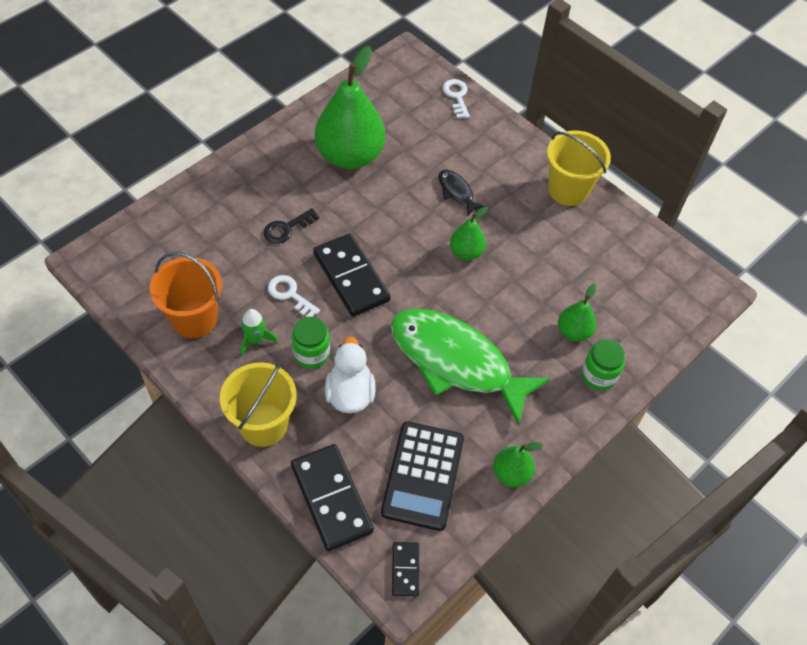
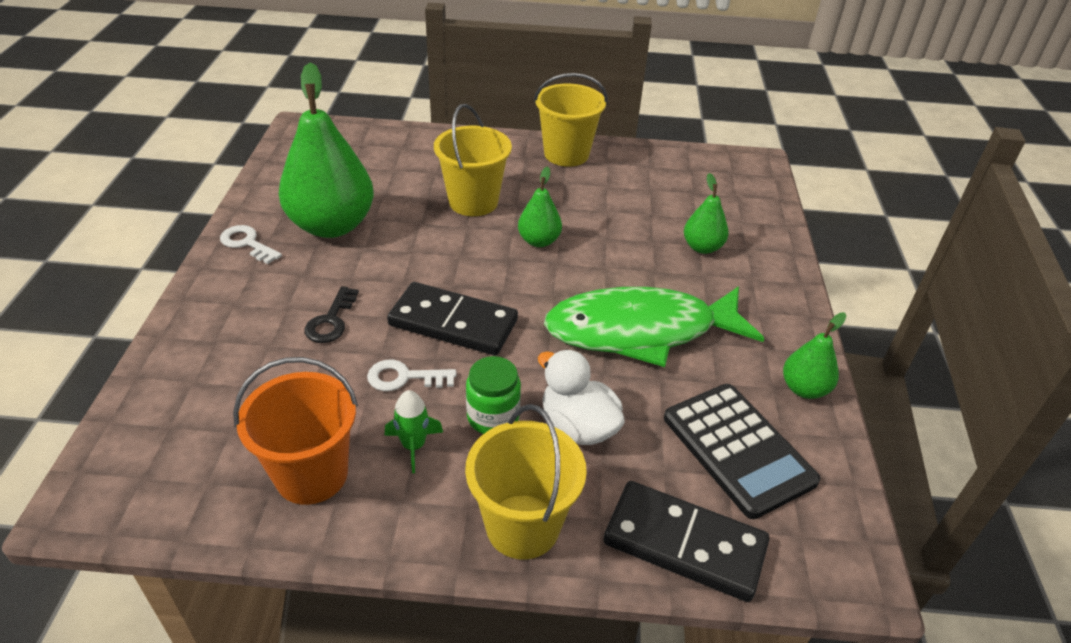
camera: 40 degrees left, 15 degrees down
(405, 569) = (837, 552): black domino -> none
(456, 96) = (387, 135): white key -> white key (247, 243)
(457, 192) = (473, 202): black fish -> yellow bucket
(598, 375) = (762, 266): green jar -> none

